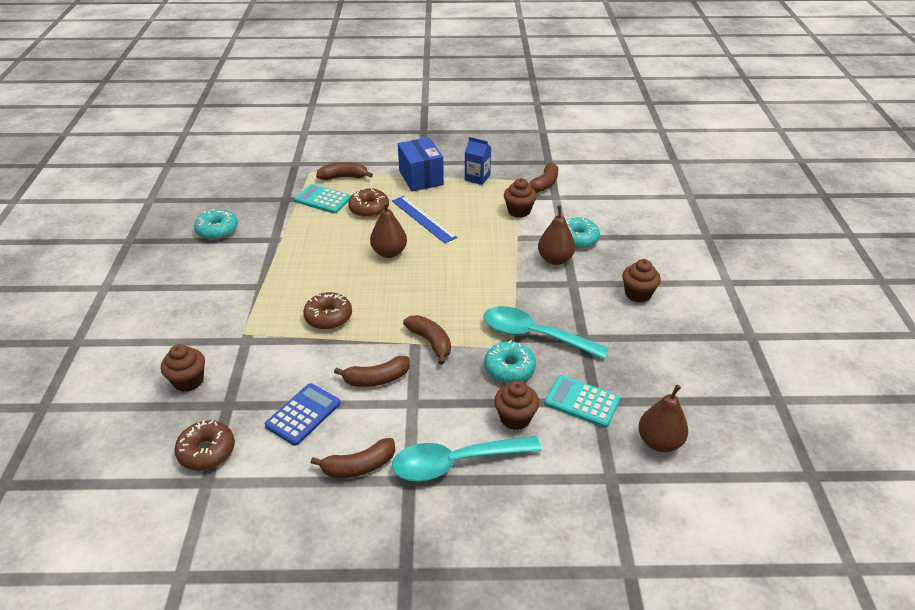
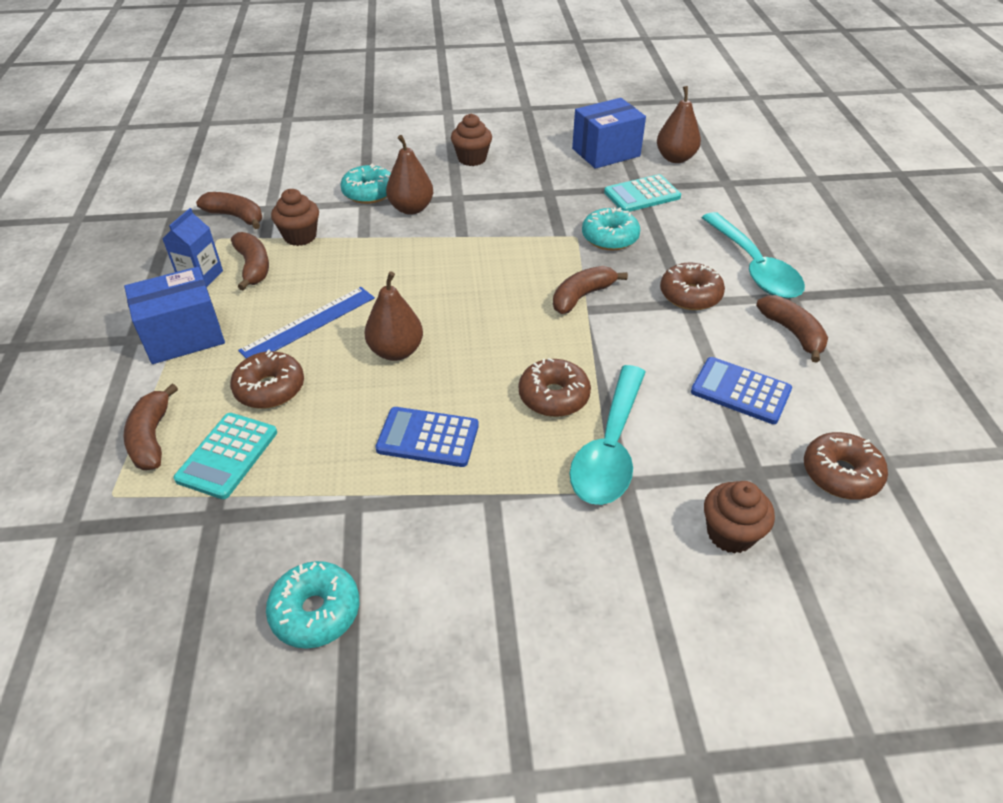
camera: 95 degrees left, 5 degrees up
(311, 264) = (428, 437): none -> blue calculator
(377, 379) = (658, 334): brown banana -> brown banana (253, 267)
(422, 407) = (690, 295): none -> brown donut
(515, 418) = (679, 233): brown cupcake -> none
(534, 335) = (552, 222): turquoise spoon -> turquoise spoon (610, 448)
(582, 401) = (642, 195): turquoise calculator -> turquoise calculator turned 45 degrees clockwise
(663, 386) = (606, 152): none -> blue box

